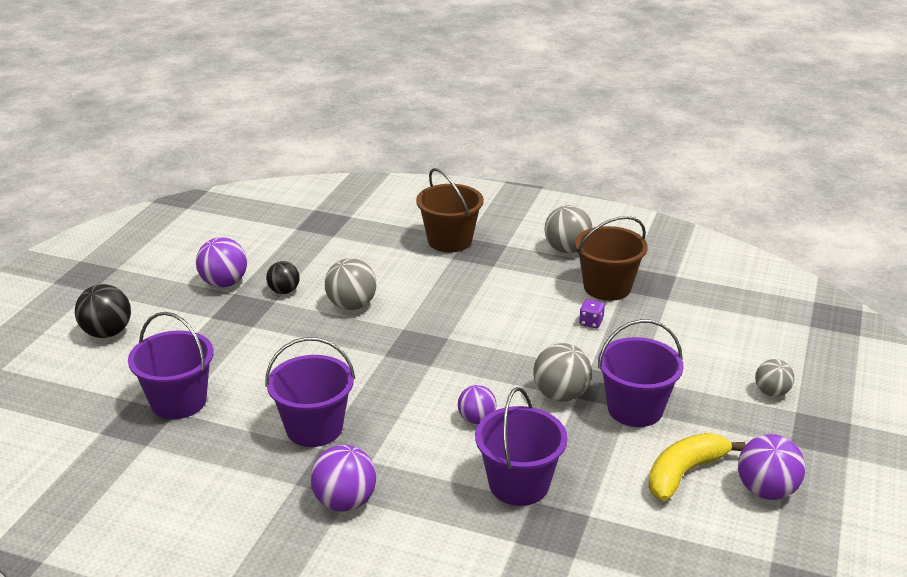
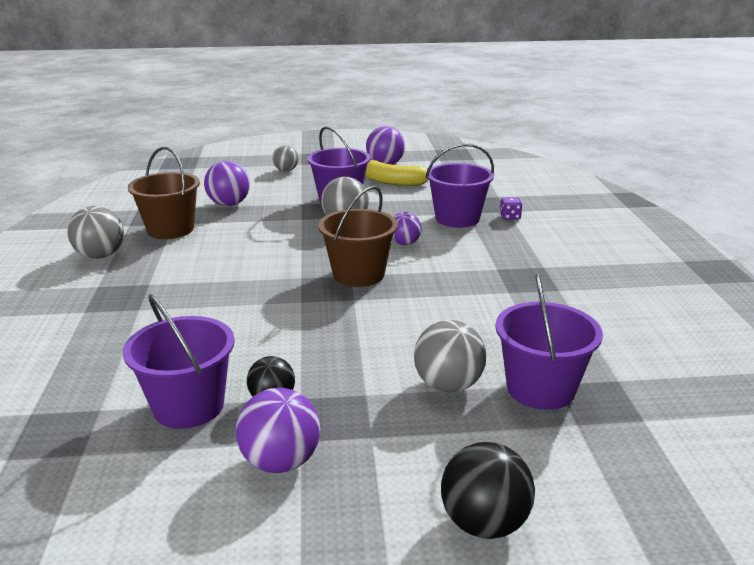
camera: 115 degrees left, 5 degrees down
(314, 428) = (489, 301): purple bucket -> purple bucket (189, 406)
(345, 502) = (549, 266): purple ball -> purple ball (229, 204)
(351, 305) = (276, 341): grey ball -> grey ball (448, 385)
(450, 241) = (95, 319): brown bucket -> brown bucket (358, 274)
(591, 322) = (234, 227): purple dice -> purple dice (510, 217)

